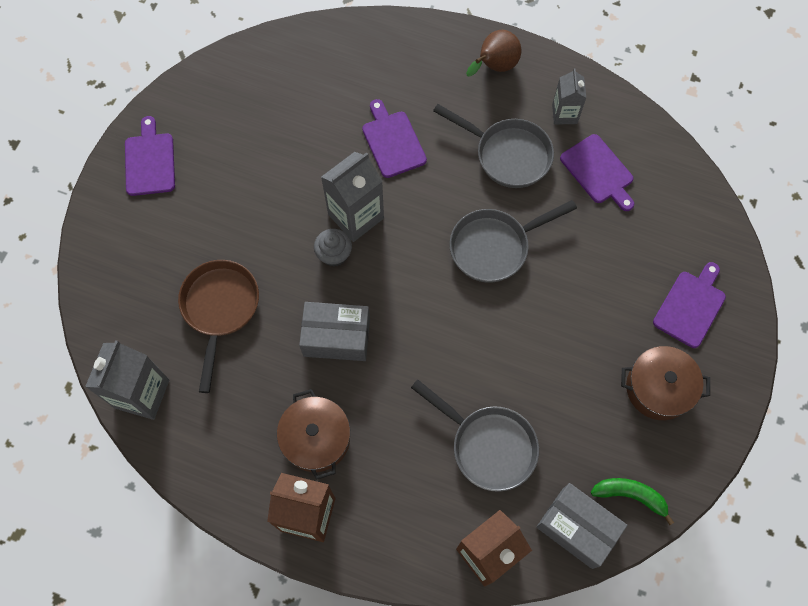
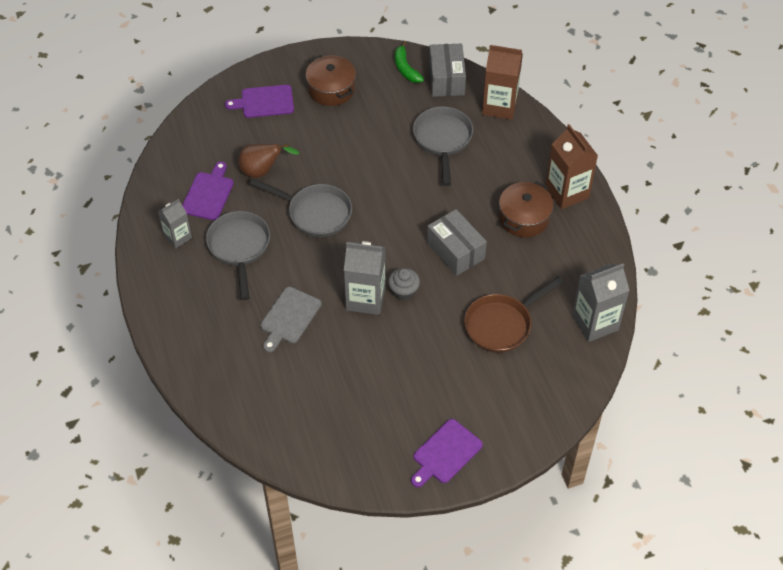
camera: 130 degrees left, 15 degrees down
(392, 141) = (289, 317): purple cutting board -> grey cutting board
(494, 67) = (172, 300): brown pear -> brown pear (262, 171)

